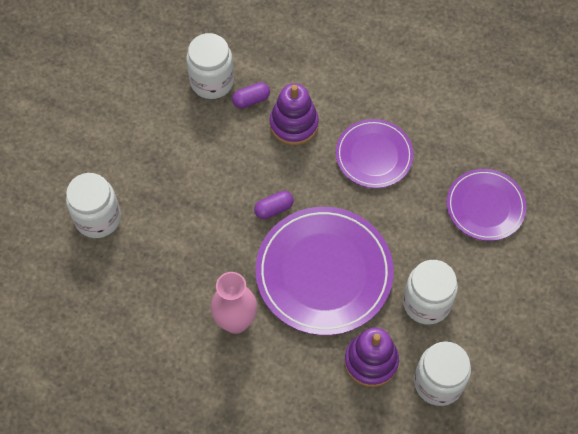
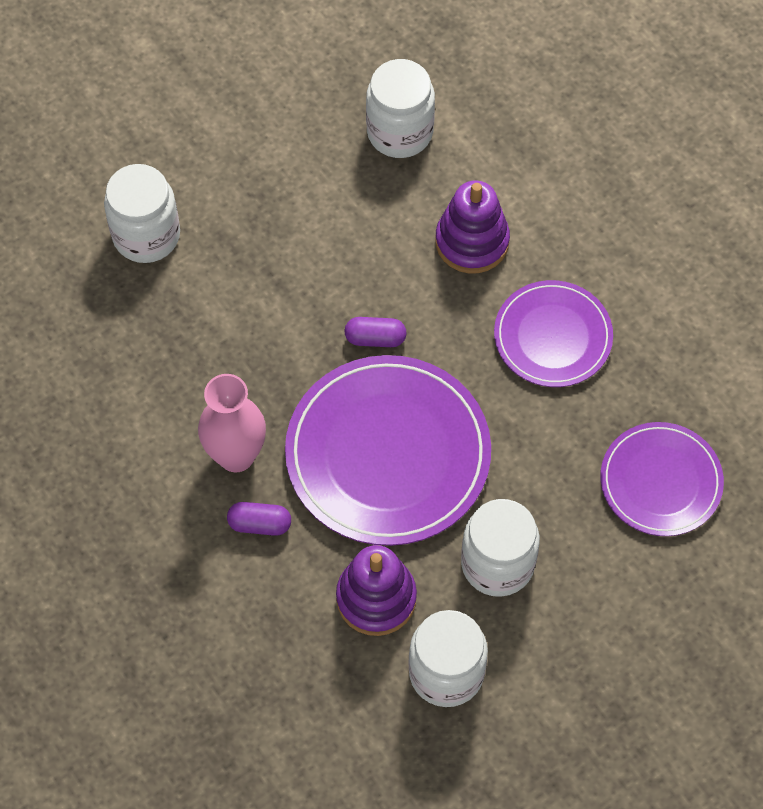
camera: 30 degrees right, 0 degrees up
(251, 100) = (436, 181): purple capsule -> purple capsule (260, 524)

